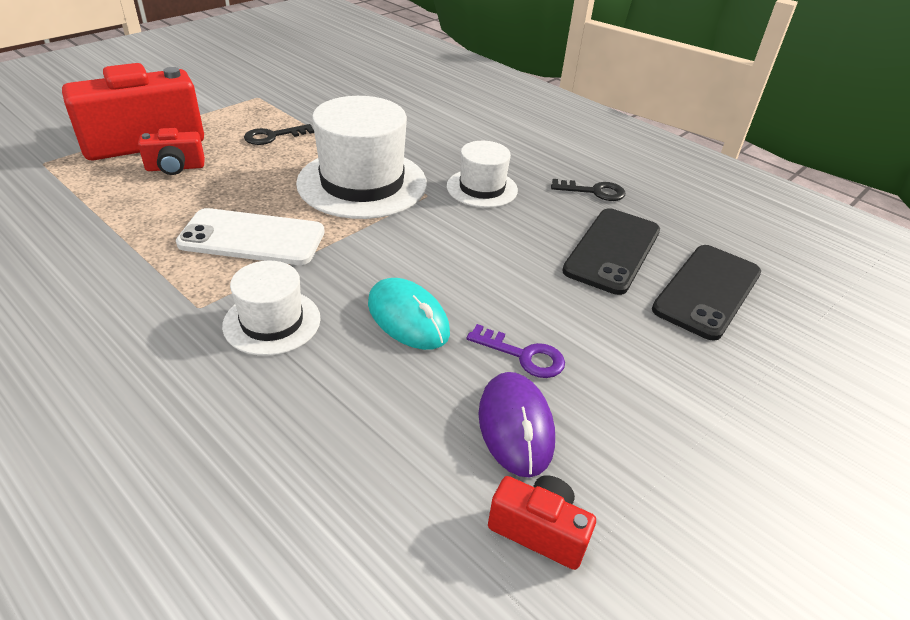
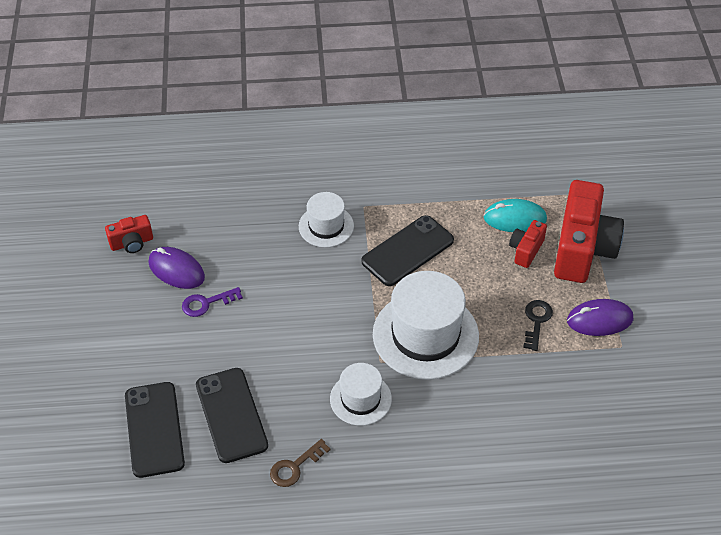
camera: 135 degrees right, 10 degrees up
(236, 111) = (599, 320): none -> purple mouse
(252, 238) = (407, 251): white phone -> black phone
(408, 318) = (277, 277): turquoise mouse -> turquoise mouse (515, 218)
(594, 191) = (295, 467): black key -> brown key

